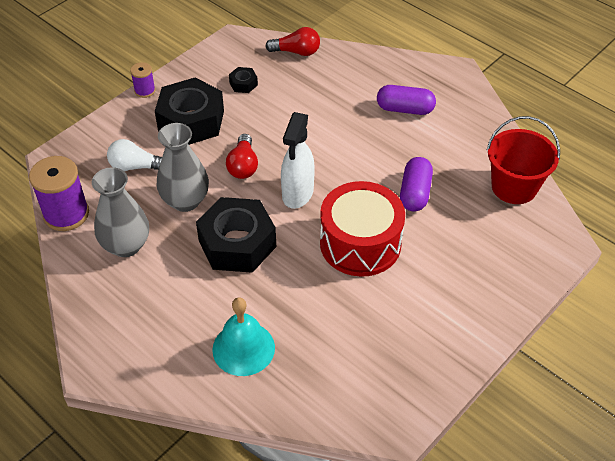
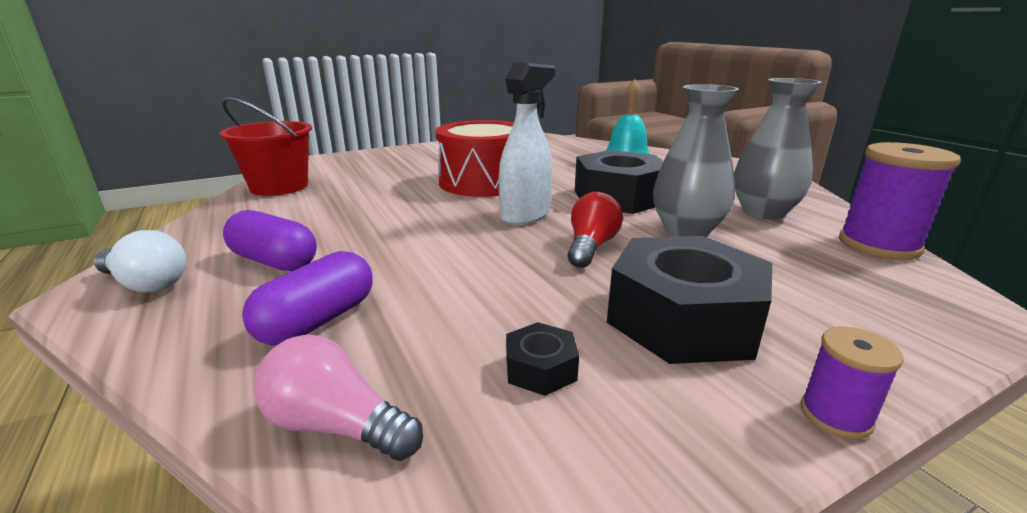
camera: 160 degrees left, 25 degrees down
(135, 166) = (785, 274): white light bulb -> white light bulb (146, 284)
(296, 52) = (336, 425): red light bulb -> pink light bulb
(415, 193) = (386, 197): purple capsule -> purple capsule (318, 321)

